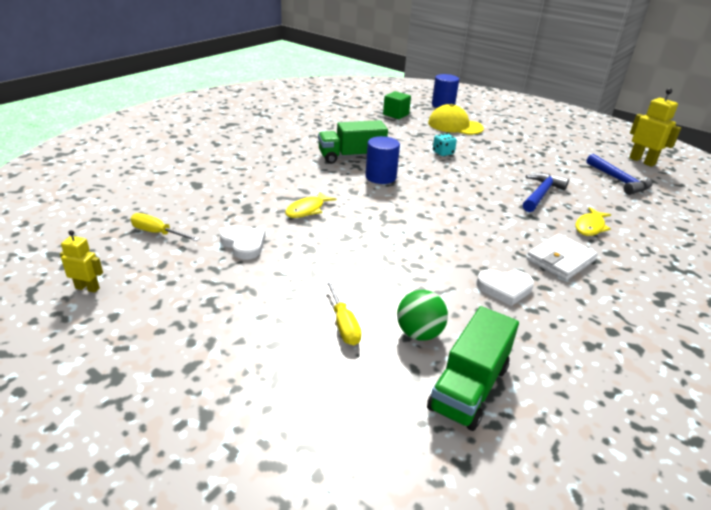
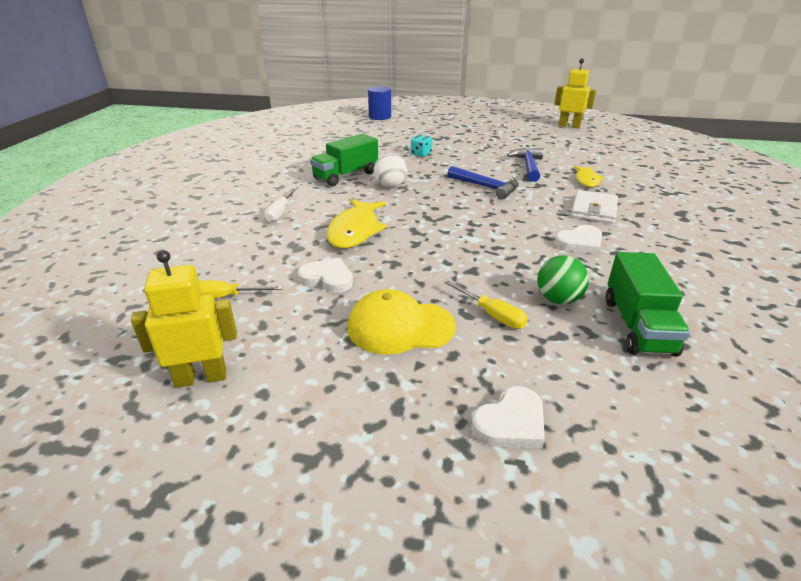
camera: 25 degrees left, 0 degrees up
(87, 288) = (201, 377): yellow robot -> yellow robot, size x1.72
(260, 417) = (511, 423): none -> white heart
(264, 175) = (280, 212): none -> white screwdriver
(307, 210) = (355, 231): yellow fish -> yellow fish, size x1.65
(380, 177) = (390, 186): blue cylinder -> white ball
(396, 114) = (347, 132): green cube -> none
(455, 125) = (407, 130): yellow cap -> yellow cap (400, 327)
(619, 180) = (569, 143): blue hammer -> blue hammer (486, 187)

